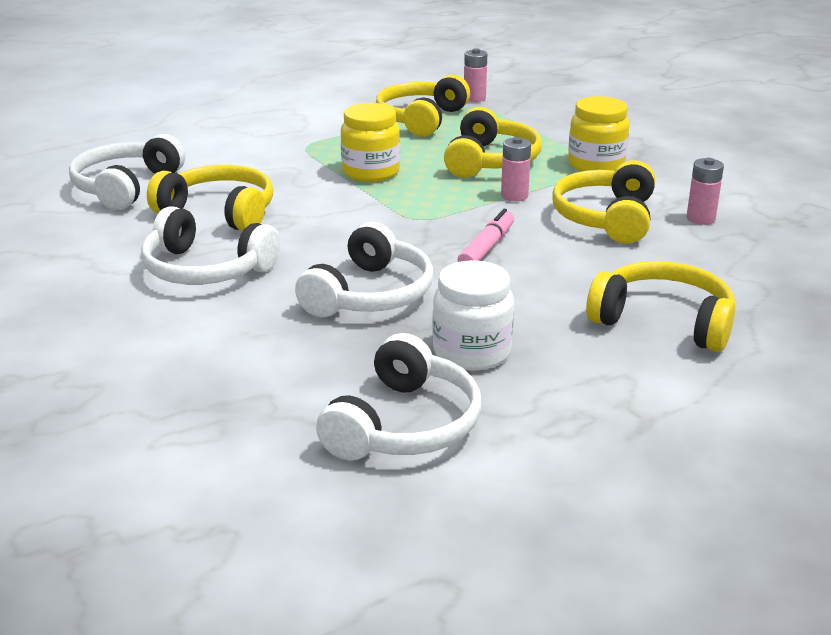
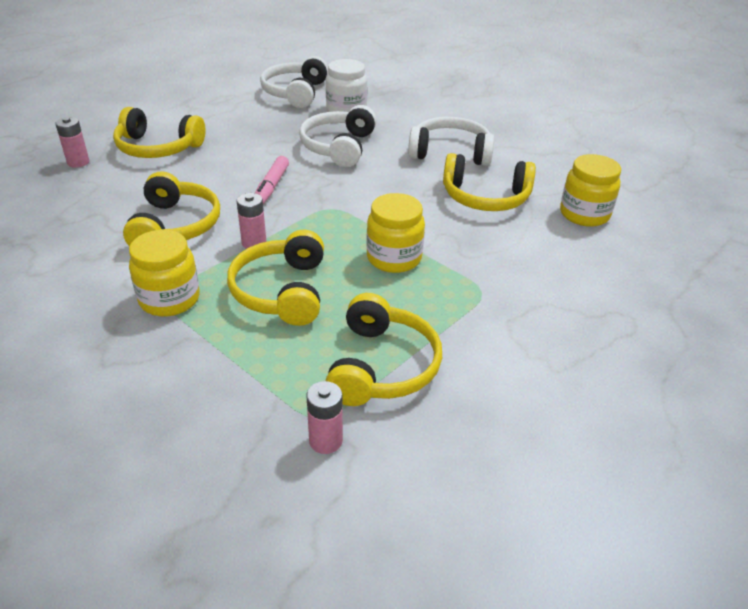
camera: 165 degrees right, 10 degrees up
(126, 187) = (584, 214): white headphones -> yellow jar
(472, 352) = (270, 122): white jar -> white jar (346, 109)
(700, 218) = (92, 234): pink battery -> pink battery (78, 162)

